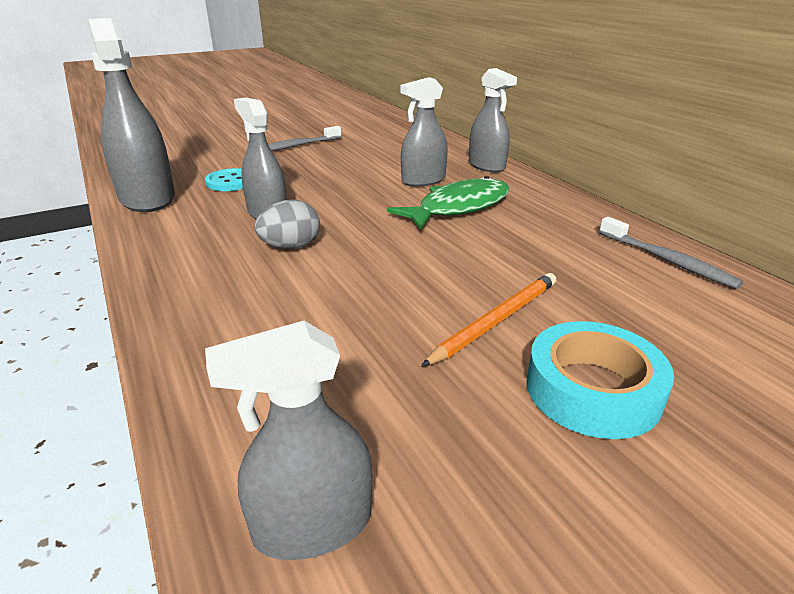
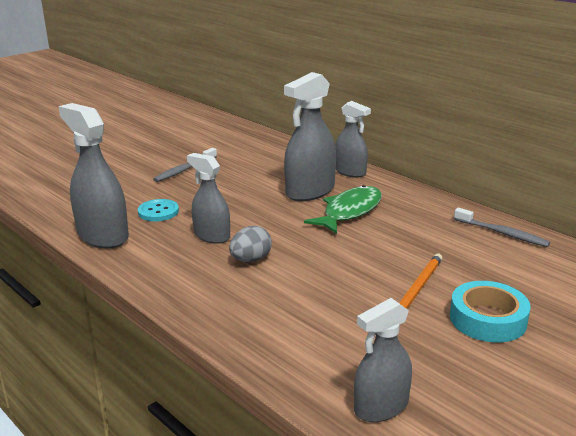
camera: 15 degrees left, 5 degrees down
(423, 180) = (310, 191): grey spray bottle -> grey spray bottle, size x1.56

